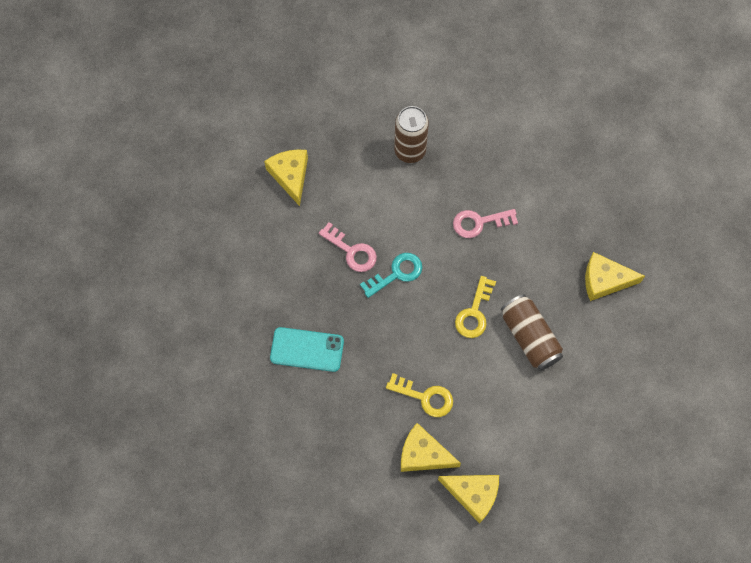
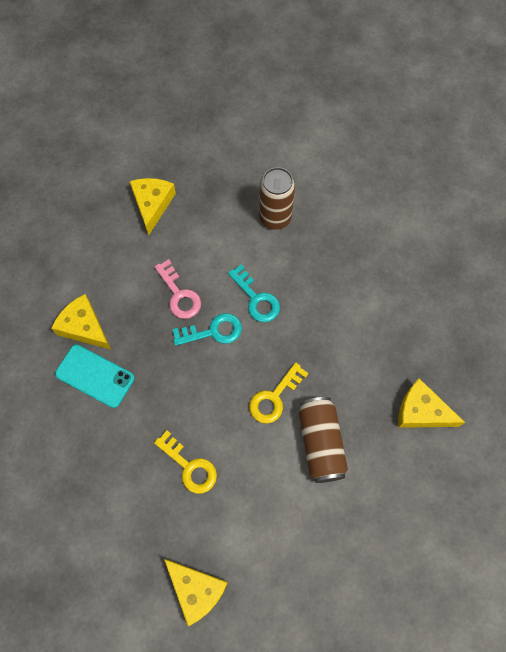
camera: 20 degrees right, 0 degrees up
(423, 231) = (256, 298): none -> turquoise key
(423, 454) = (163, 526): yellow cheese -> yellow cheese (84, 327)
(479, 222) = (315, 309): pink key -> none

